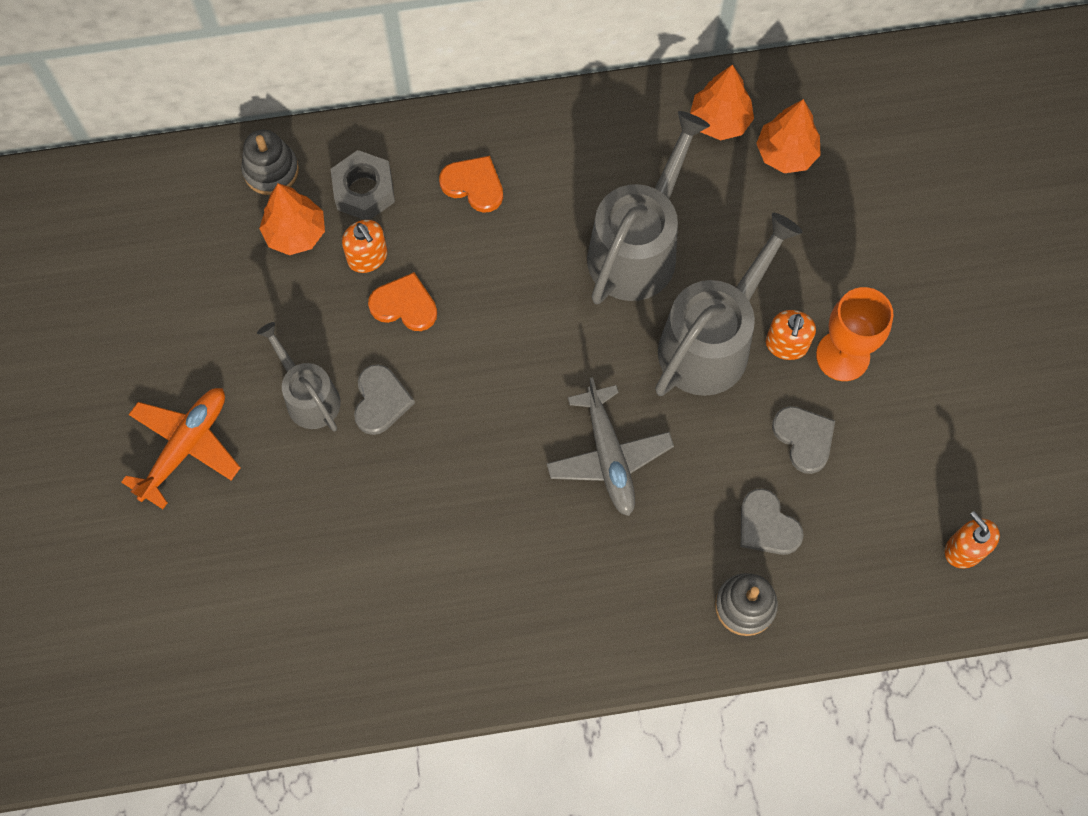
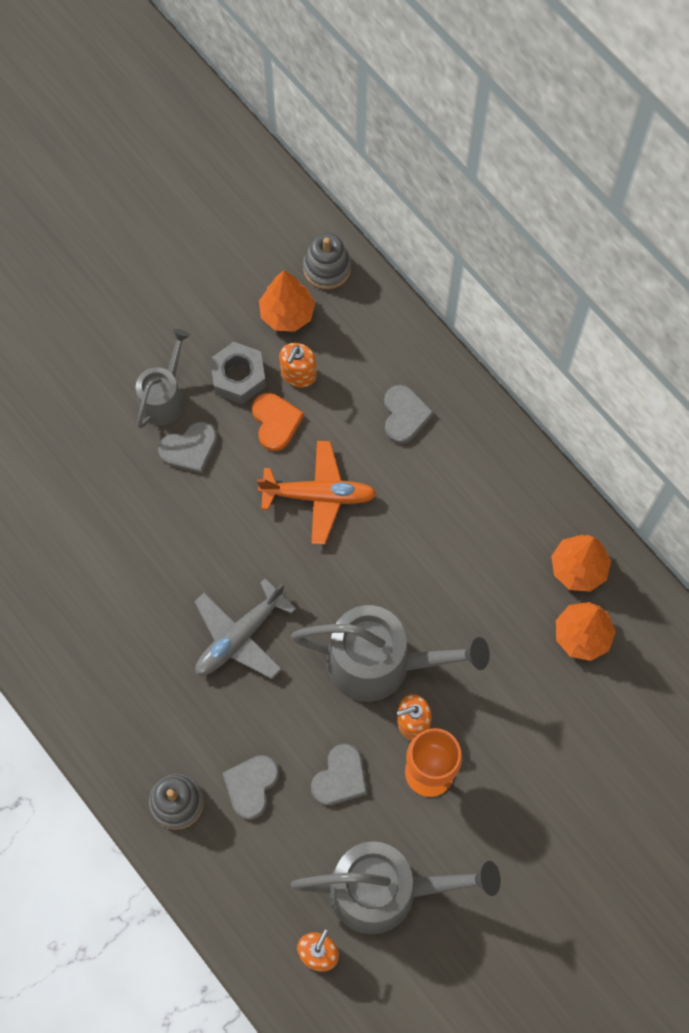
camera: 60 degrees right, 0 degrees up
(185, 446) = (79, 338): orange plane -> orange plane (319, 495)
(364, 191) = (350, 341): grey nut -> grey nut (238, 377)
(473, 185) = (404, 415): orange heart -> grey heart
(638, 248) = (426, 565): grey watering can -> grey watering can (385, 890)

